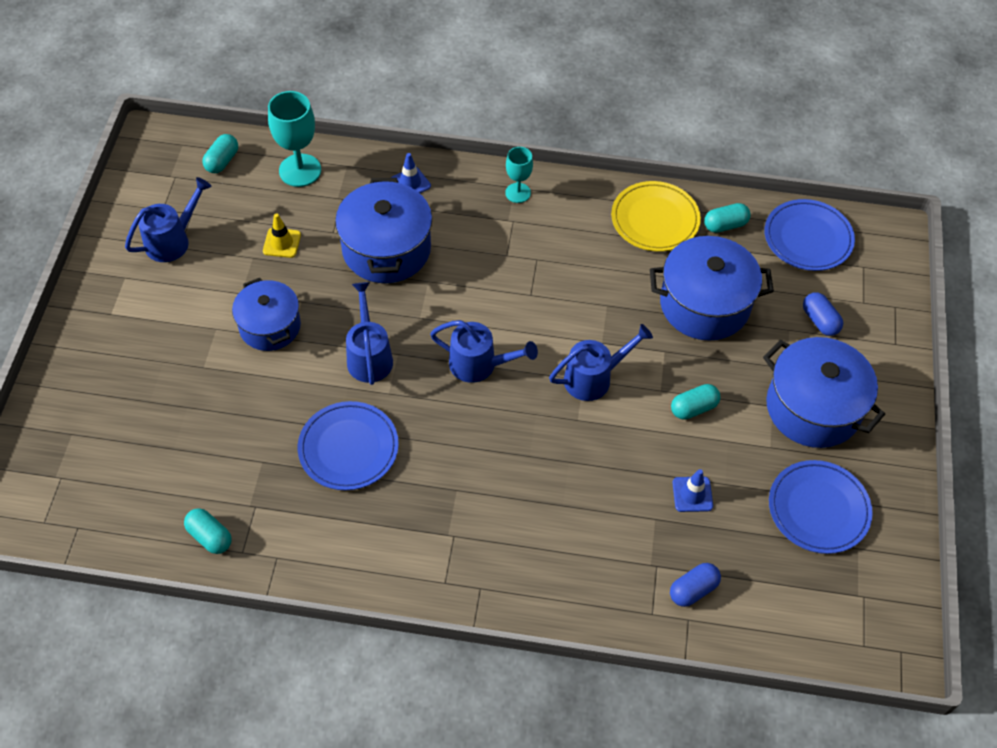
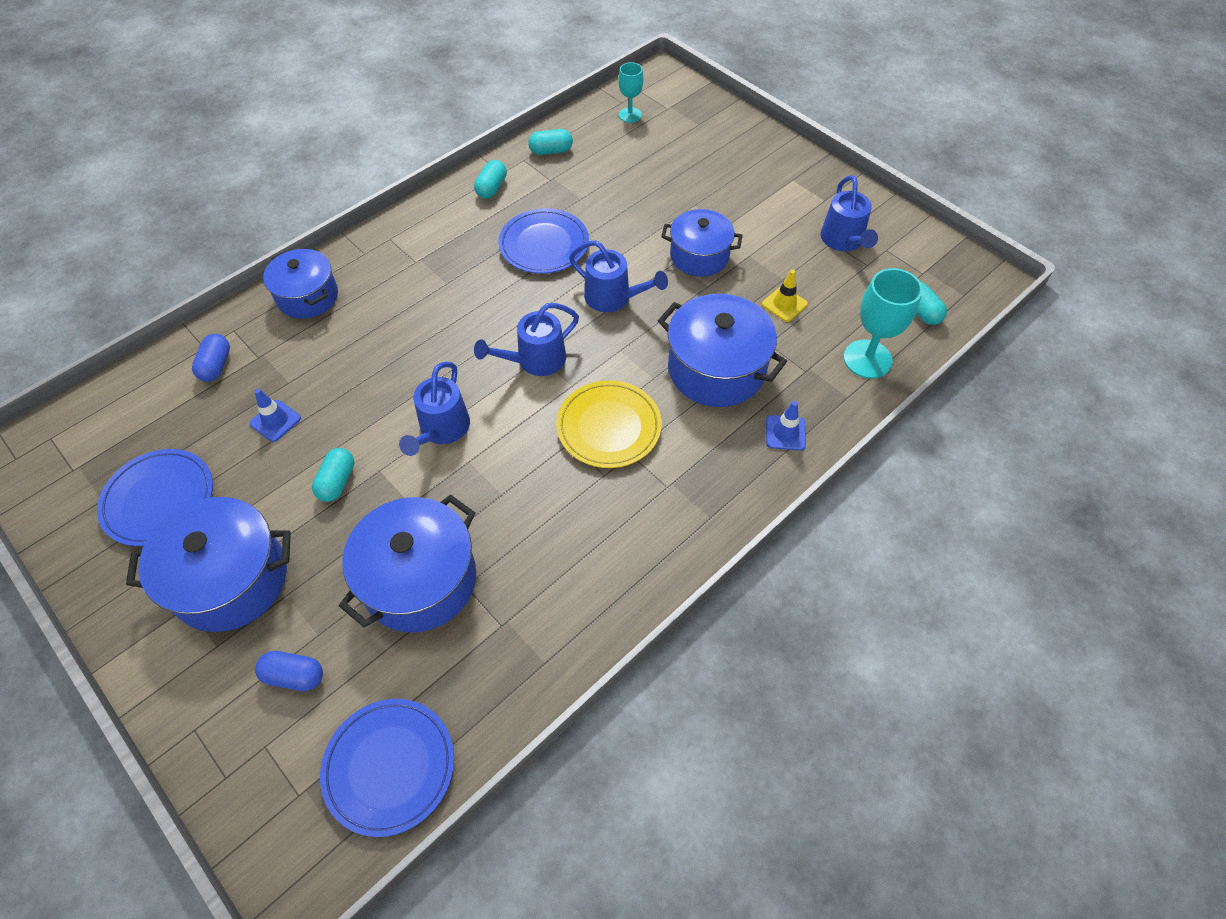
camera: 130 degrees right, 0 degrees up
(518, 193) = (700, 515): turquoise goblet -> turquoise goblet (630, 115)
(566, 588) = (307, 296): none -> blue pot
(655, 219) = (558, 619): yellow plate -> yellow plate (609, 427)
(725, 225) = (487, 688): turquoise capsule -> turquoise capsule (491, 188)

